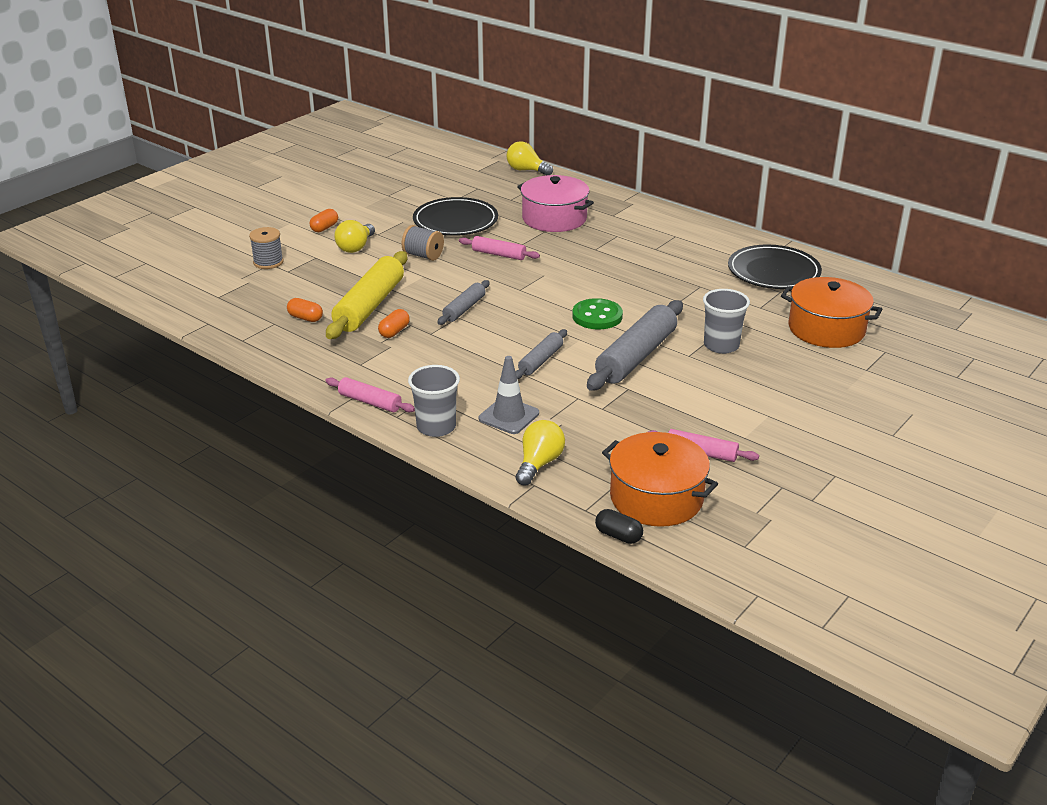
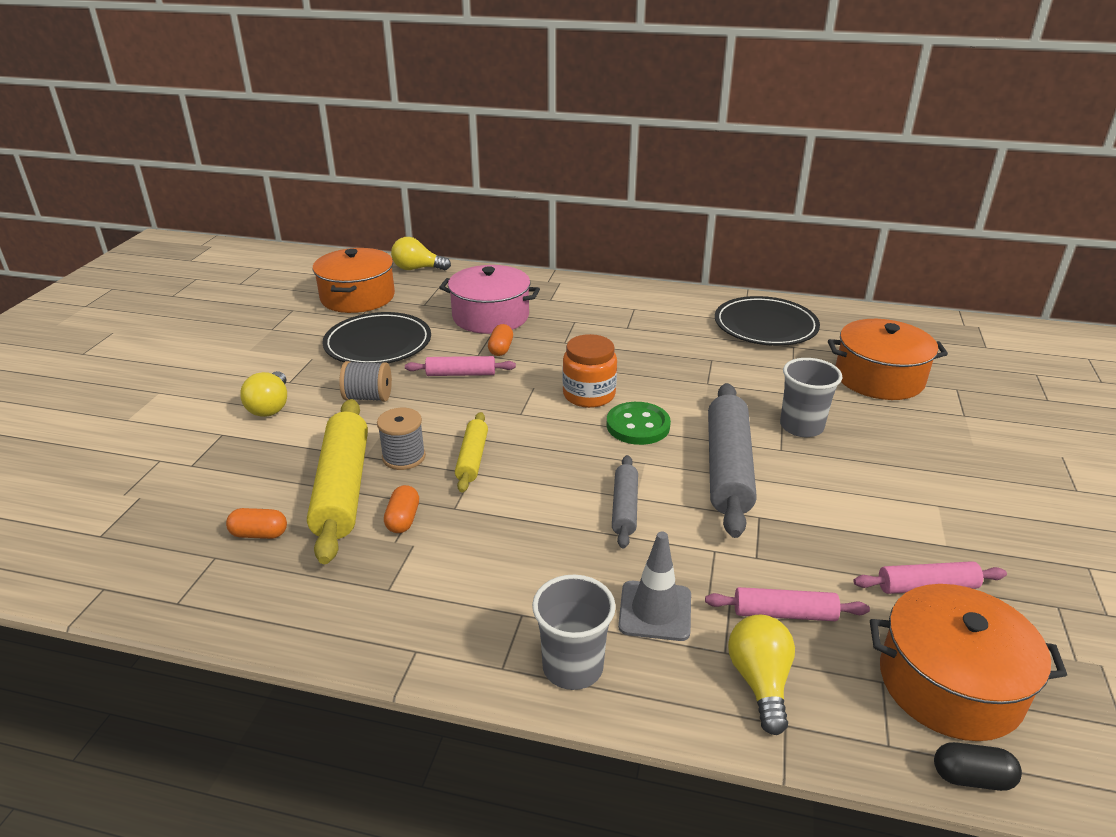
camera: 25 degrees left, 0 degrees up
(268, 262) = (154, 458): grey spool -> grey spool (404, 457)
(324, 228) = (211, 389): orange capsule -> orange capsule (501, 349)
(370, 402) = (445, 654): pink rolling pin -> pink rolling pin (784, 613)
(464, 308) = (472, 458): grey rolling pin -> yellow rolling pin
(465, 184) = (358, 297): none -> orange pot
(580, 289) = (589, 395): none -> orange jar

